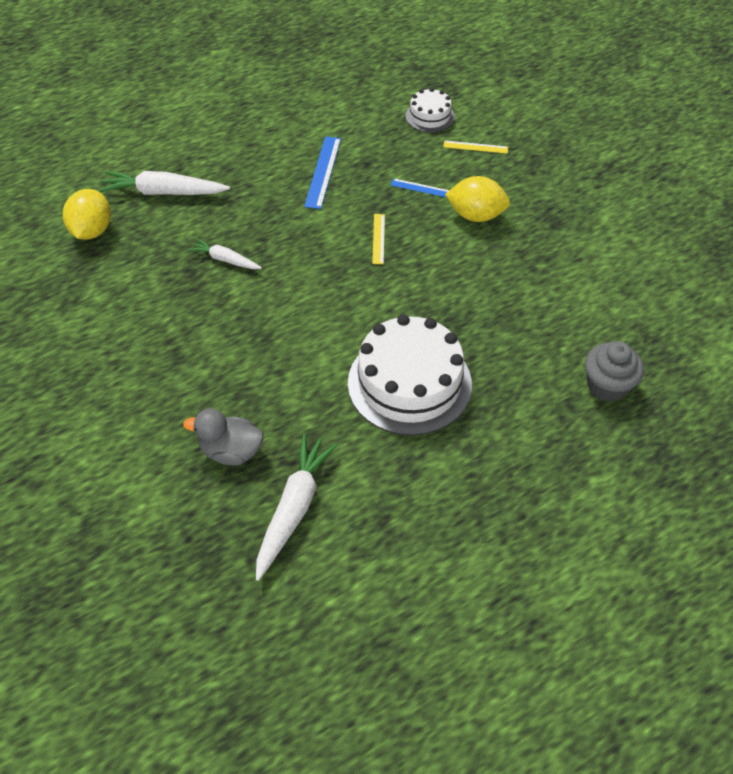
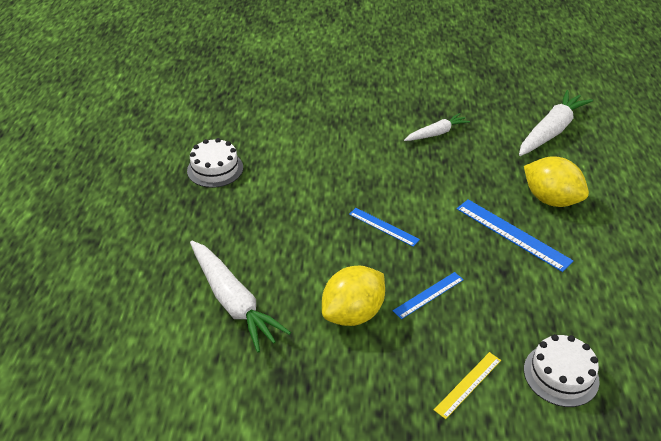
camera: 125 degrees right, 10 degrees down
(92, 231) = (526, 85): yellow lemon -> yellow lemon (550, 199)
(231, 451) = (256, 77): grey duck -> none
(294, 509) = (188, 84): white carrot -> white carrot (233, 301)
(378, 238) = (383, 227): yellow ruler -> blue ruler
(409, 383) = (215, 169): white cake -> white cake, size x0.50
(607, 386) = (75, 275): grey cupcake -> none

